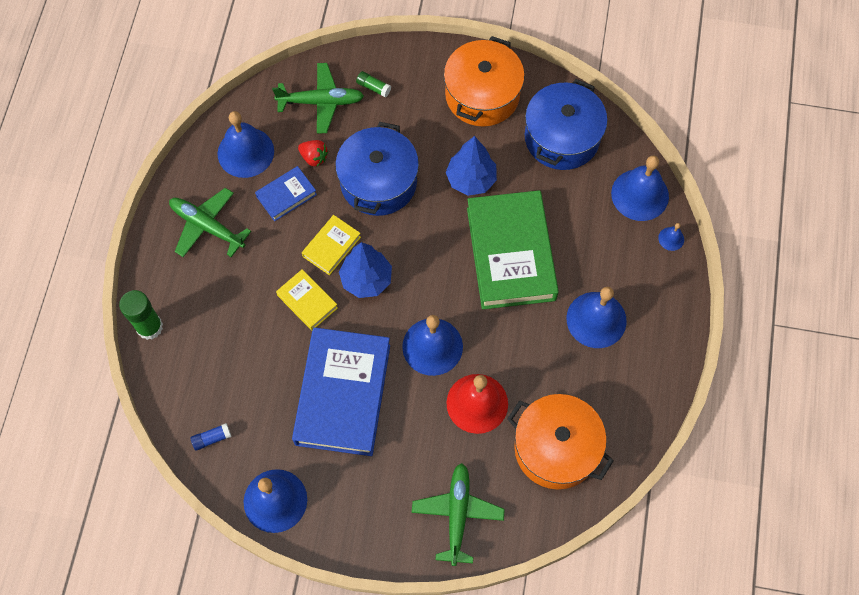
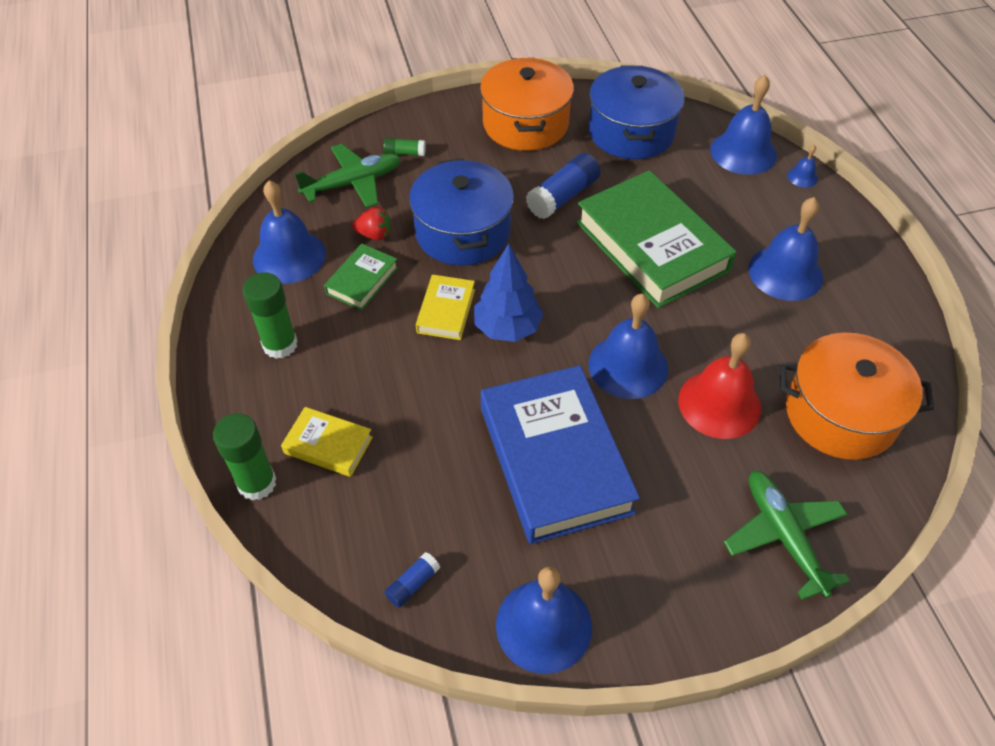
camera: 25 degrees left, 15 degrees down
(207, 226) = (280, 345): green plane -> green glue stick
(286, 195) = (362, 280): blue book -> green book
(307, 301) = (450, 376): yellow book -> yellow book (328, 445)
(471, 180) = (563, 196): blue tree -> blue glue stick

